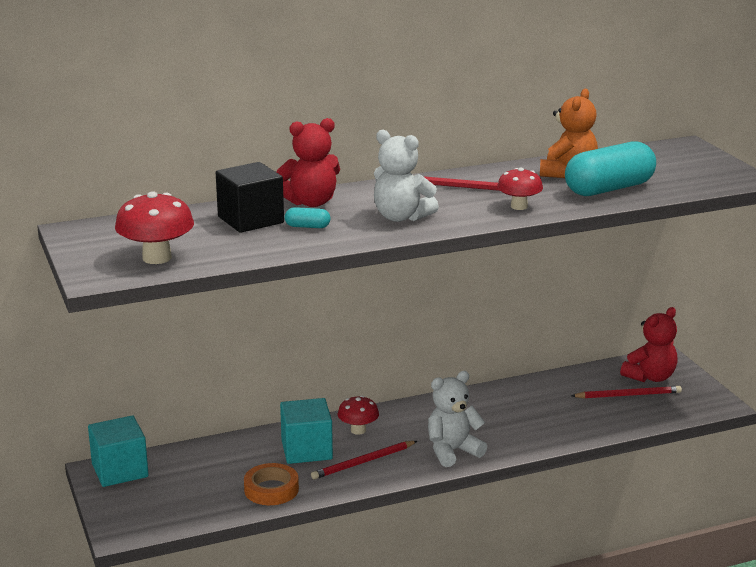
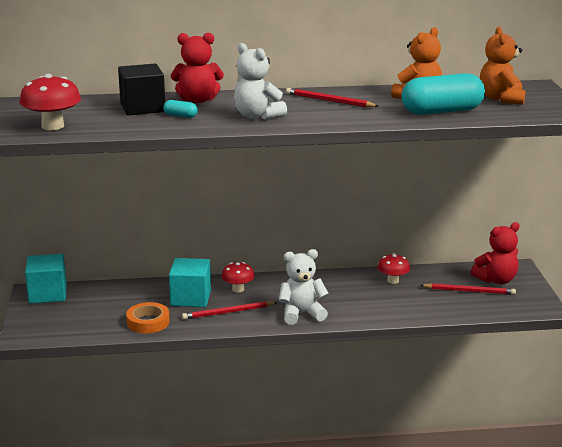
camera: 15 degrees right, 0 degrees up
(519, 206) = (356, 117): red mushroom -> red mushroom (393, 280)
(662, 166) = (501, 99): none -> orange teddy bear

